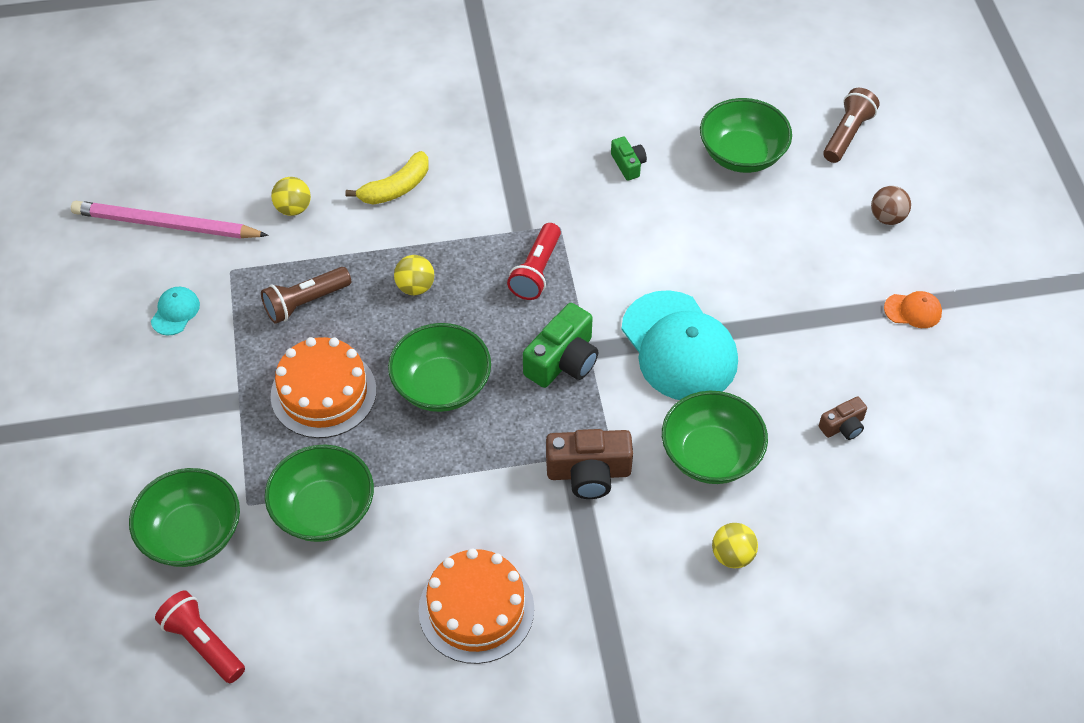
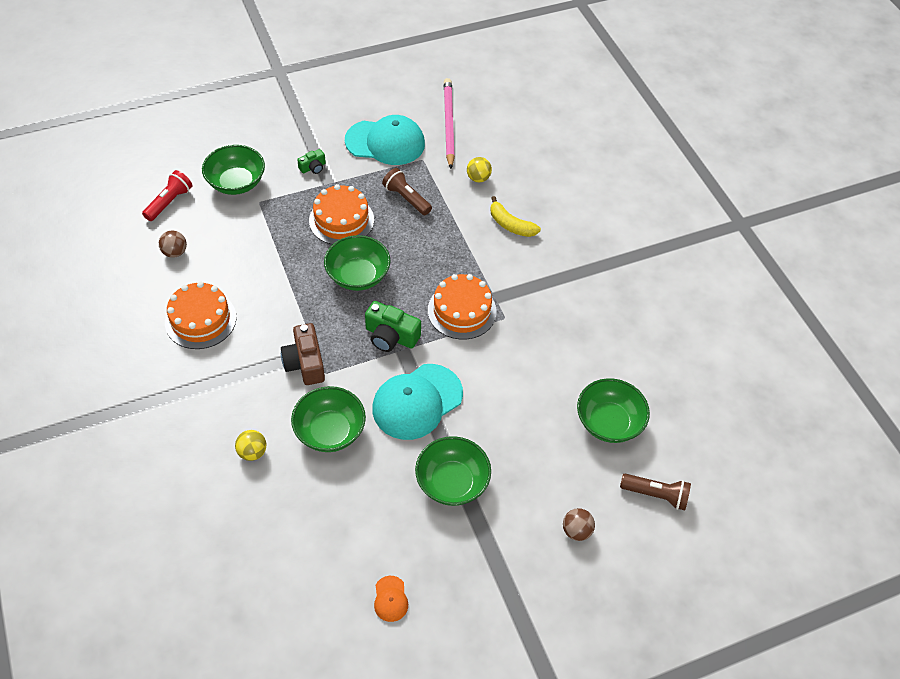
camera: 75 degrees right, 0 degrees up
(175, 312) = (385, 142): turquoise cap -> turquoise cap, size x2.33
(323, 640) = (175, 252): none -> brown ball
(324, 510) = (259, 236): green bowl -> green bowl (452, 482)
(415, 287) = (432, 249): yellow ball -> none
(536, 271) = (462, 311): red flashlight -> orange cake
(628, 164) = (574, 350): green camera -> green camera (313, 167)
(843, 426) = (368, 512): brown camera -> none
(913, 310) = (486, 555): orange cap -> orange cap (390, 599)

